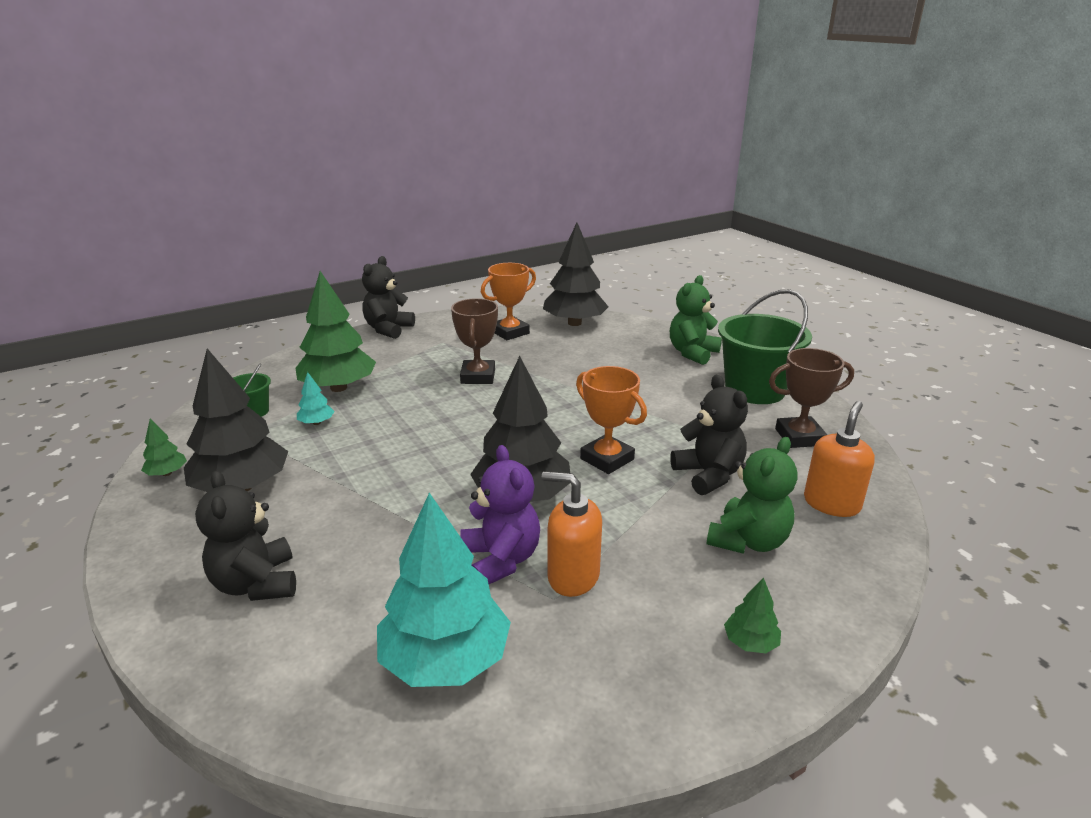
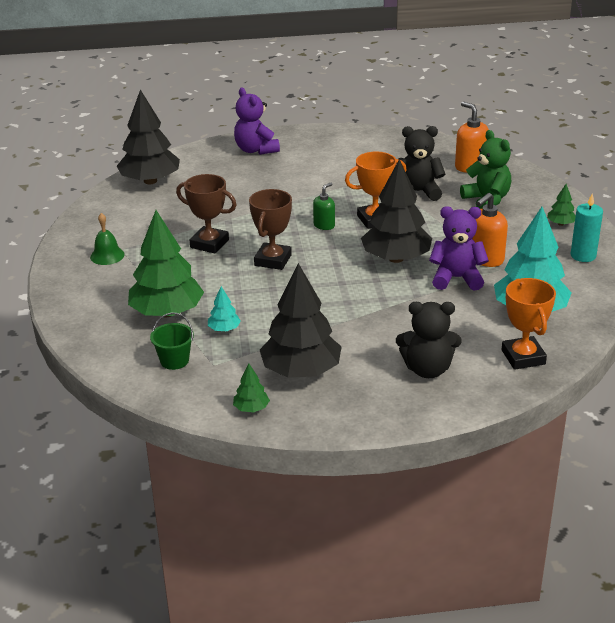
camera: 65 degrees left, 5 degrees up
(388, 329) = (61, 272): black teddy bear -> none
(426, 339) = (107, 255): none -> green bell
(510, 332) = (137, 213): orange trophy -> orange trophy (523, 357)
(565, 429) = (324, 225): none -> green soap dispenser
(663, 696) = (583, 255): none -> turquoise candle
(692, 353) = (256, 150): green teddy bear -> purple teddy bear
(755, 390) = (330, 146): green bucket -> none
(799, 437) = (399, 152): brown trophy -> brown trophy (273, 260)

